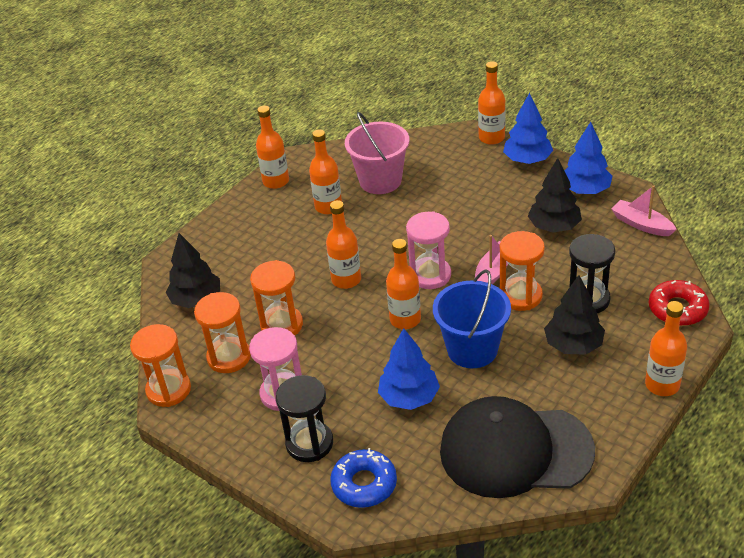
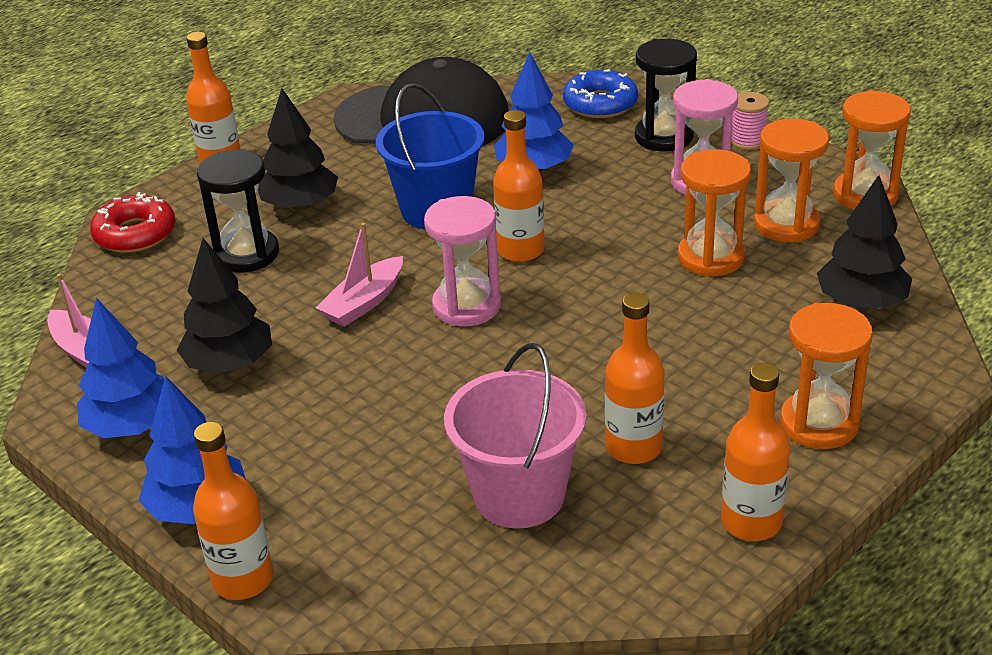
camera: 175 degrees left, 5 degrees down
(243, 443) = (747, 141): none -> pink spool
(346, 280) = (606, 311): orange bottle -> none
(520, 296) = (340, 266): orange hourglass -> orange hourglass (819, 424)

